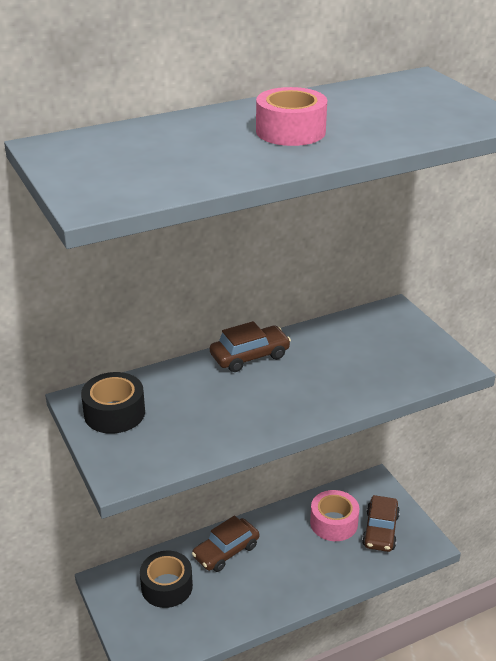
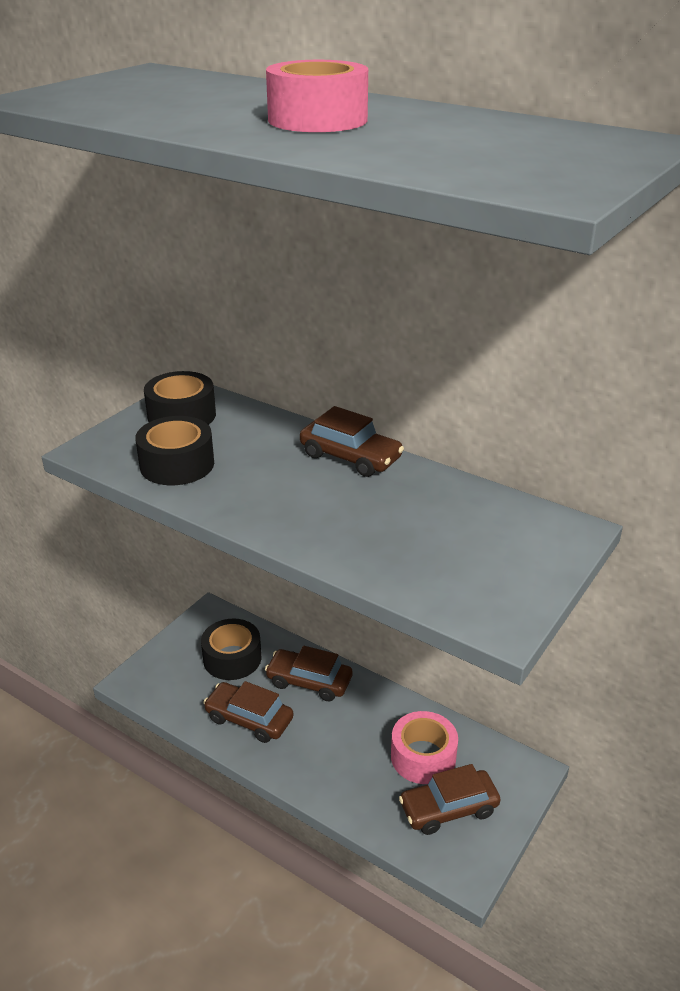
camera: 60 degrees right, 0 degrees up
(186, 435) = (177, 464): none -> black tape
(237, 600) = (249, 719): none -> brown car

